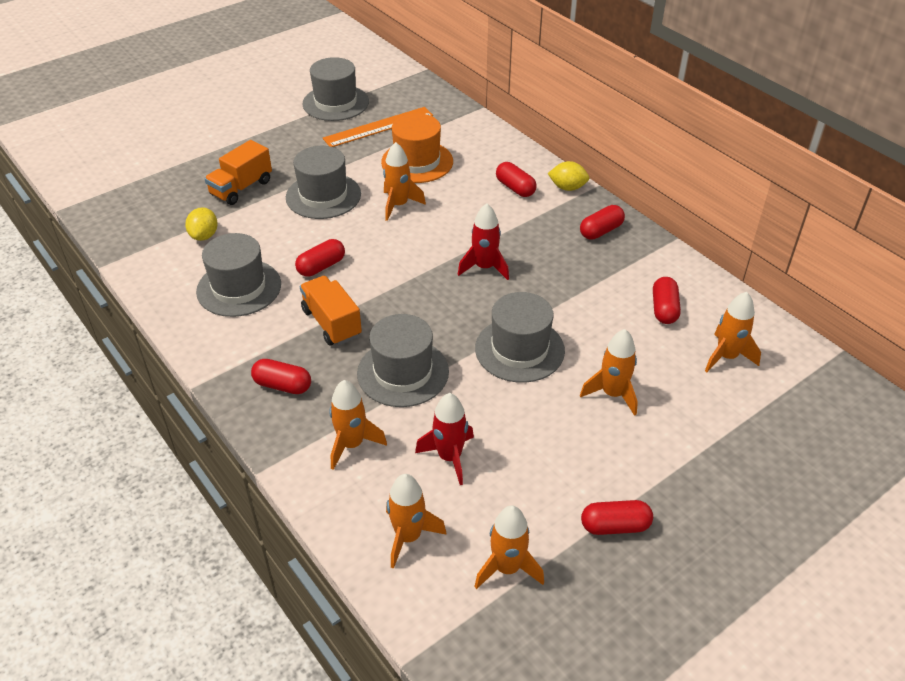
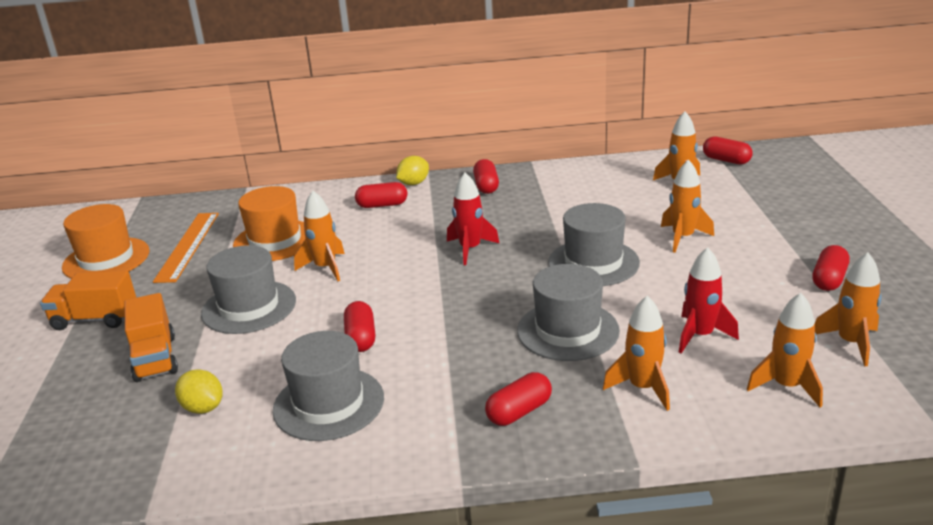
camera: 55 degrees left, 15 degrees down
(332, 323) = (455, 354): orange truck -> orange truck (95, 319)
(335, 103) = (106, 259): grey hat -> orange hat
(664, 309) = (606, 189): red capsule -> red capsule (726, 160)

